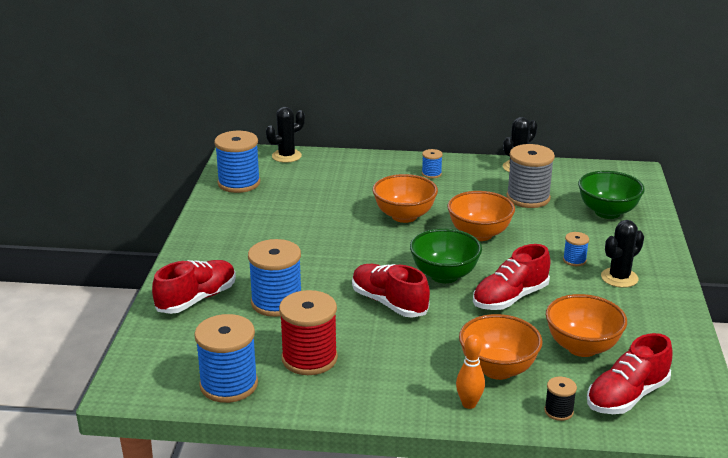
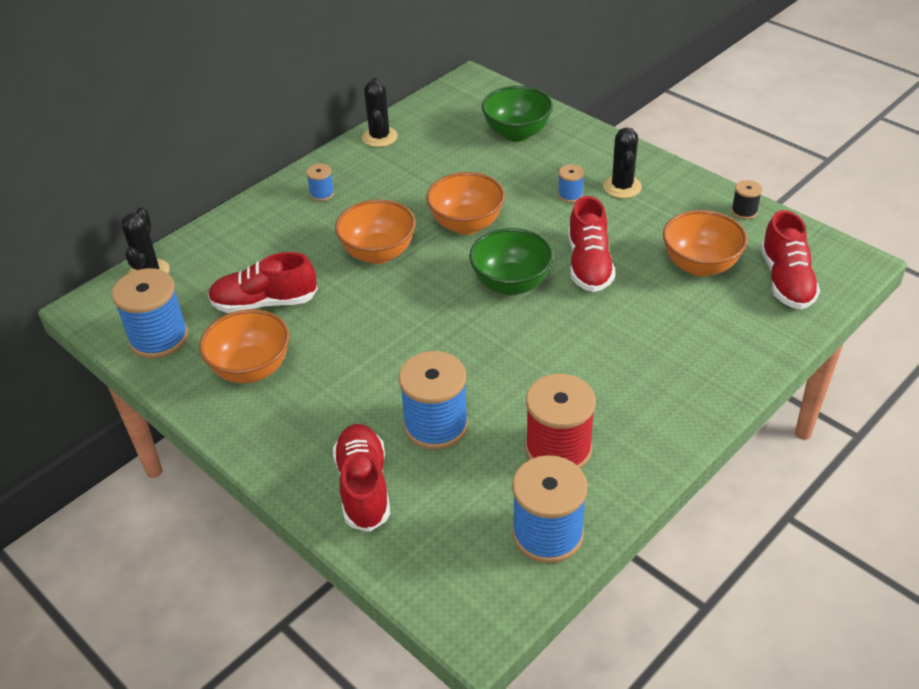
camera: 50 degrees left, 15 degrees up
(389, 303) = (519, 345): red shoe -> red shoe (264, 303)
(469, 404) = (721, 377): orange bowling pin -> none
(498, 369) = (687, 332): orange bowl -> orange bowl (251, 369)
(528, 198) = (440, 162): grey spool -> none
(558, 411) = (774, 330): black spool -> black spool (744, 211)

